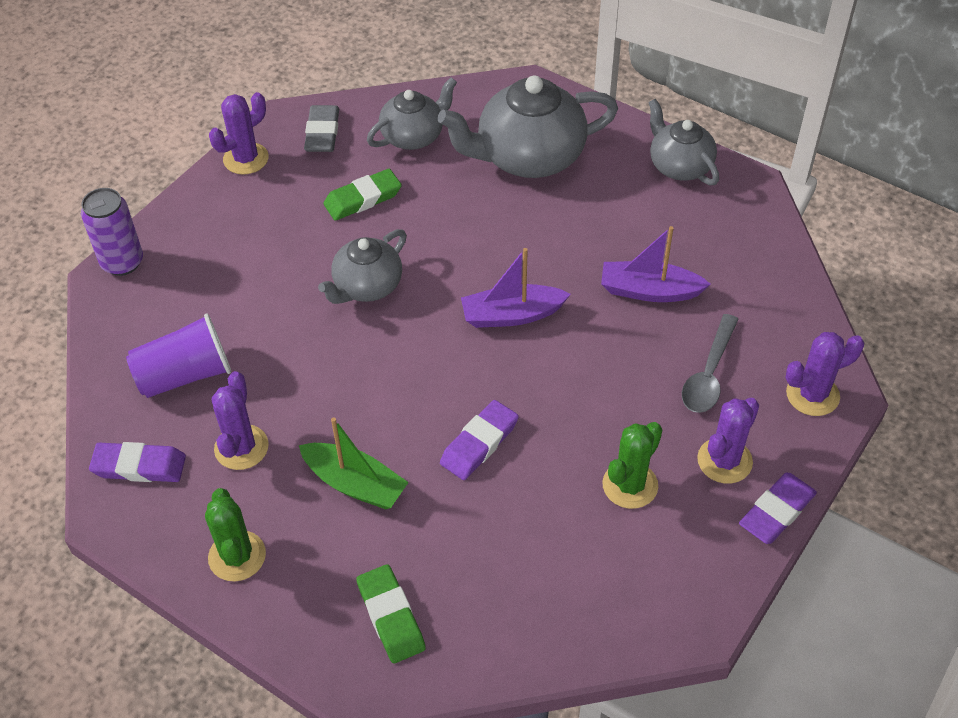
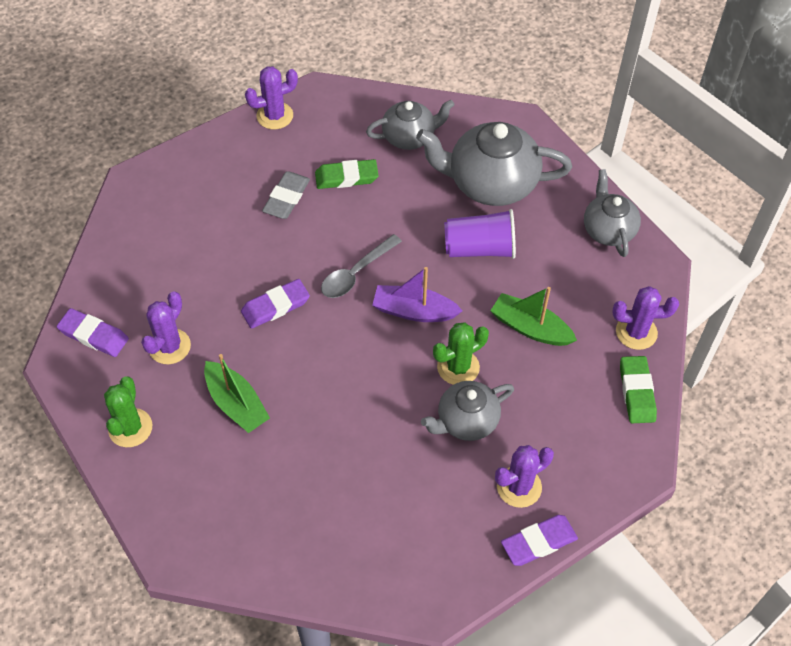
camera: 20 degrees right, 5 degrees up
(122, 262) = (150, 172): purple can -> none
(185, 375) = (155, 276): purple cup -> purple cup (479, 248)
(322, 133) = (341, 112): grey eraser -> grey eraser (286, 198)
(367, 286) = (316, 250): grey teapot -> grey teapot (466, 421)
(391, 616) = (215, 514): green eraser -> green eraser (636, 392)
(479, 443) = (340, 405): purple eraser -> purple eraser (275, 306)
(630, 485) = (436, 479): green cactus -> green cactus (458, 367)
(649, 291) = (530, 328): purple boat -> green boat
(708, 374) = (542, 413): grey spoon -> grey spoon (355, 273)
(812, 395) = (616, 459): purple cactus -> purple cactus (636, 332)

